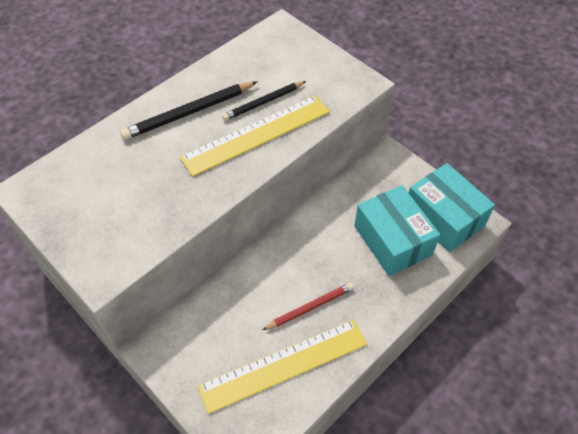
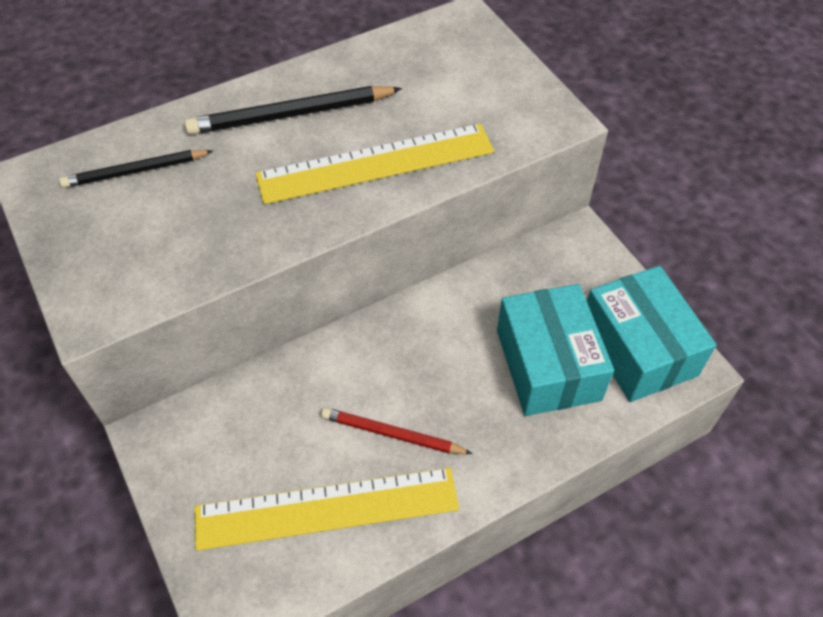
camera: 15 degrees right, 0 degrees up
(263, 102) = (402, 120): black pencil -> black pencil (135, 171)
(310, 307) = (392, 434): red pencil -> red pencil turned 150 degrees counterclockwise

